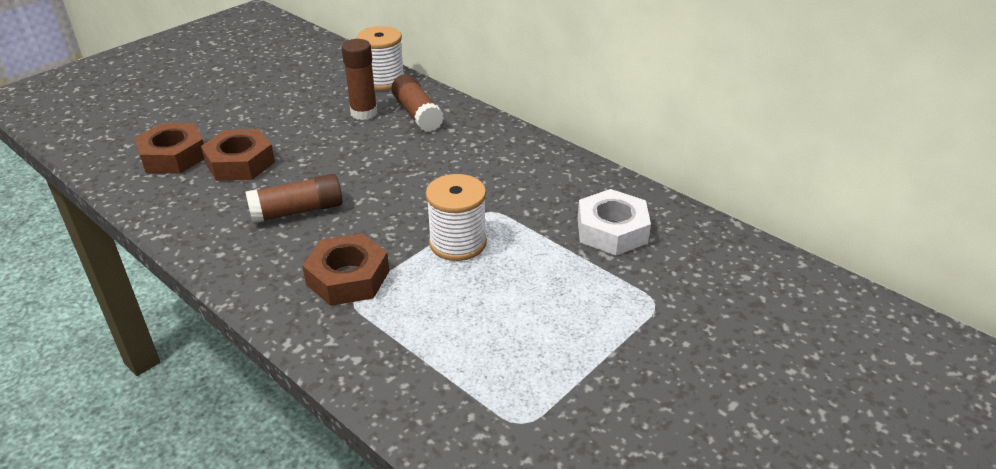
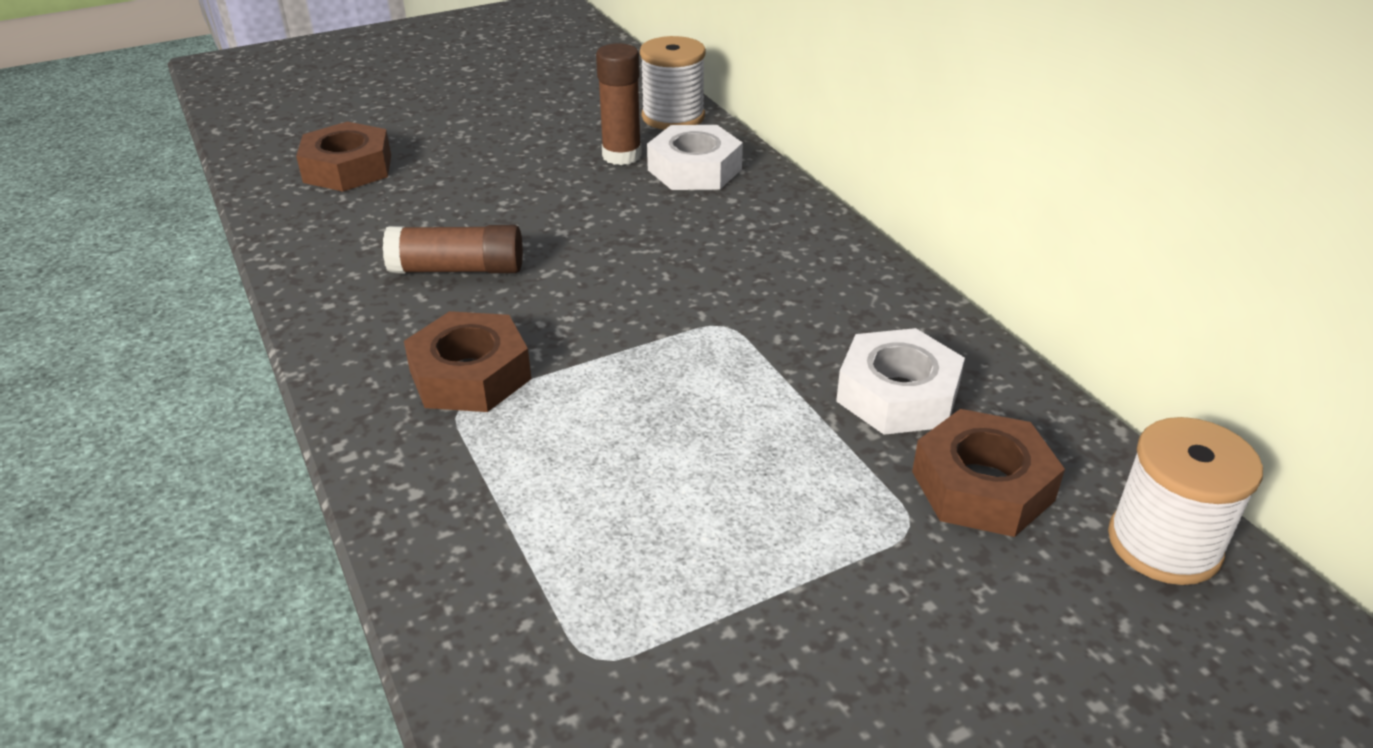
camera: 20 degrees right, 0 degrees up
(240, 163) = (423, 192): brown nut -> brown nut (982, 486)
(417, 114) = (694, 169): brown glue stick -> white nut
(458, 243) = (650, 361): white spool -> white spool (1164, 544)

